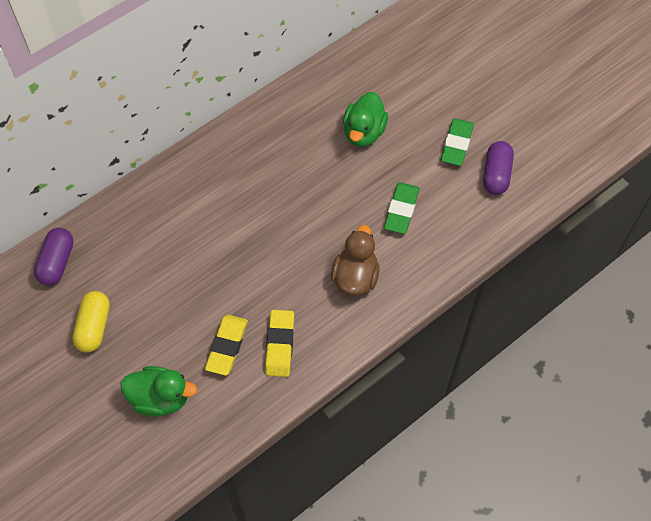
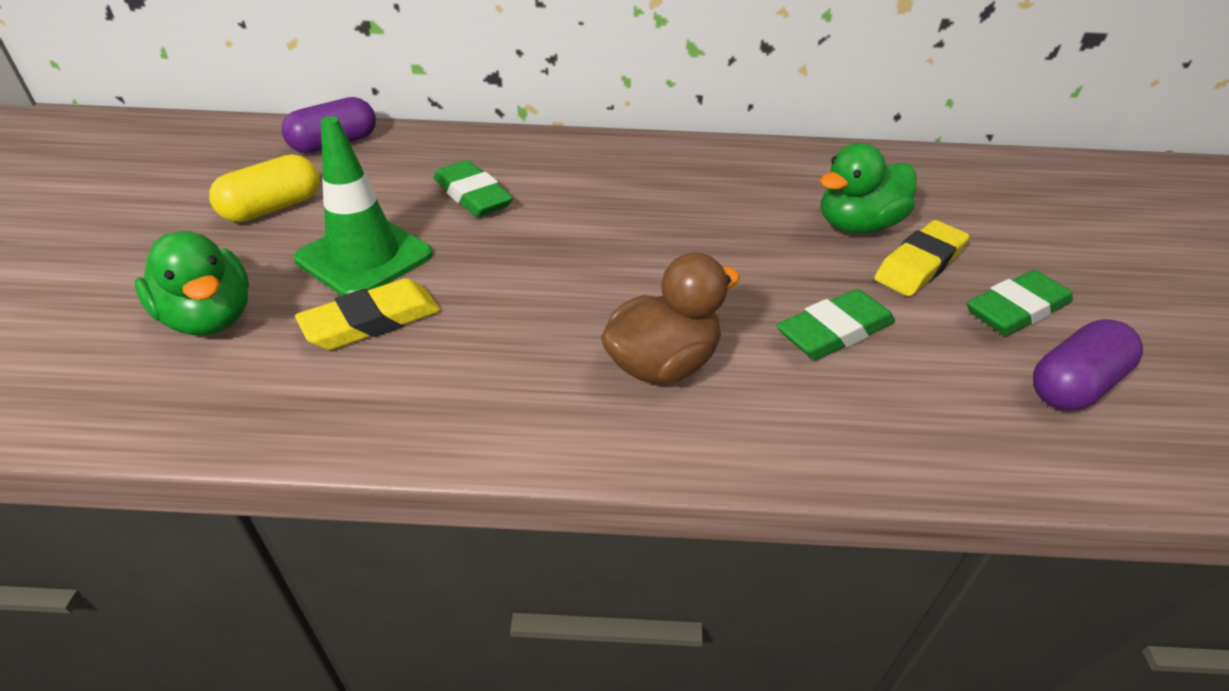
camera: 40 degrees right, 20 degrees down
(177, 244) = (473, 195): none -> green eraser
(178, 319) = (364, 257): none -> green traffic cone
(280, 345) = (439, 369): yellow eraser -> yellow eraser (919, 264)

